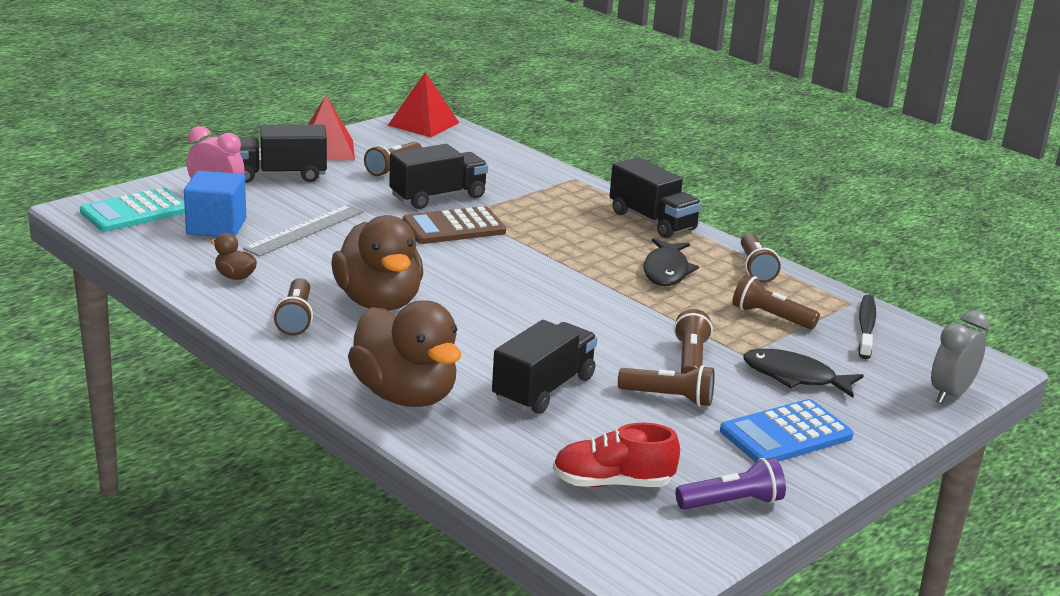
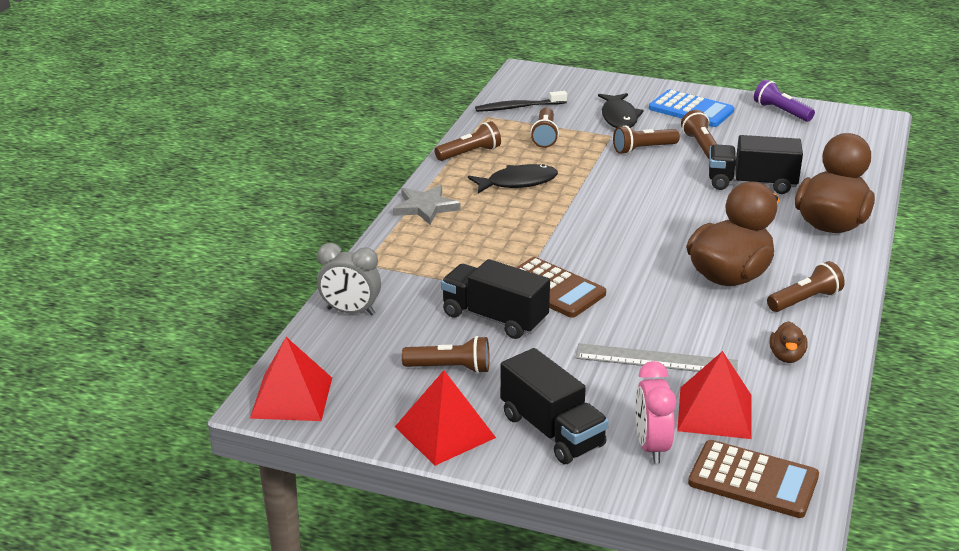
camera: 115 degrees left, 5 degrees up
(135, 212) = (753, 480): turquoise calculator -> brown calculator
(216, 226) = (715, 412): blue cube -> red pyramid
(612, 483) = (815, 142): red shoe -> none
(652, 221) = (425, 207): black truck -> grey star
(950, 394) = (576, 77): grey clock -> grey clock (350, 312)

